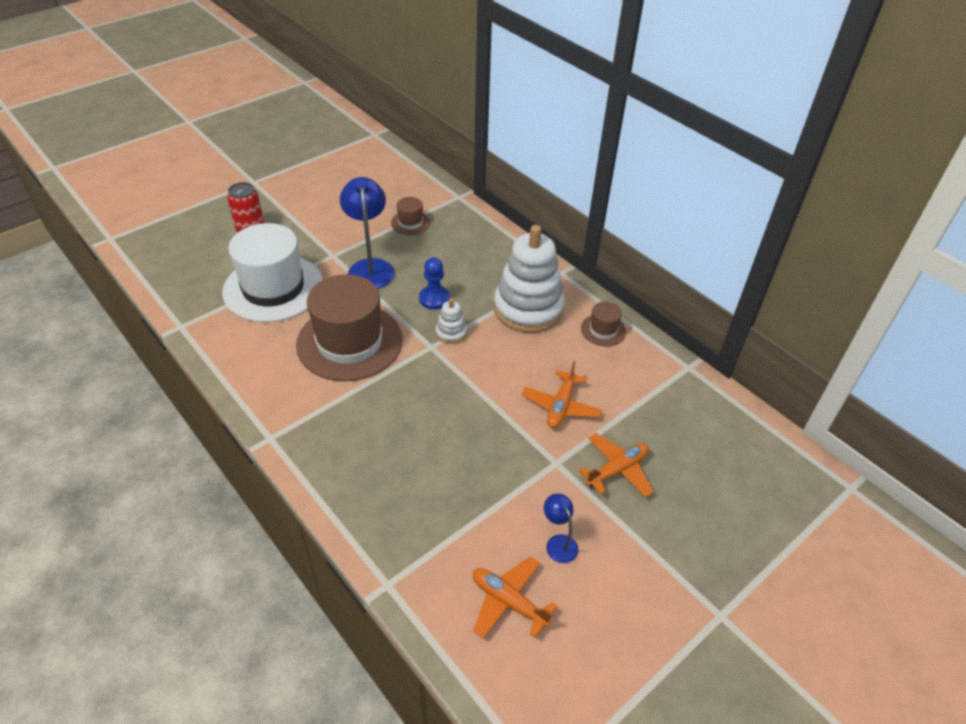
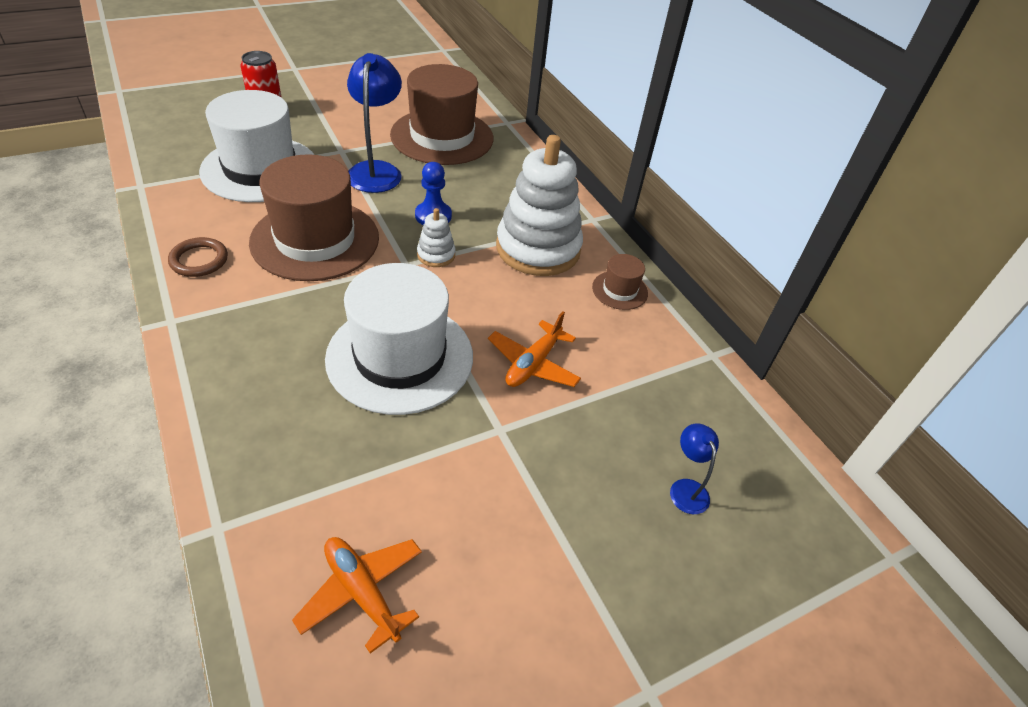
camera: 10 degrees right, 0 degrees up
(265, 382) = (199, 260): none -> brown ring
(410, 223) = (442, 137): brown hat -> brown hat, size x2.27
(460, 425) = (400, 357): none -> white hat
(558, 542) = (461, 531): blue lamp -> blue lamp (686, 488)
(617, 470) = (575, 457): orange plane -> none

